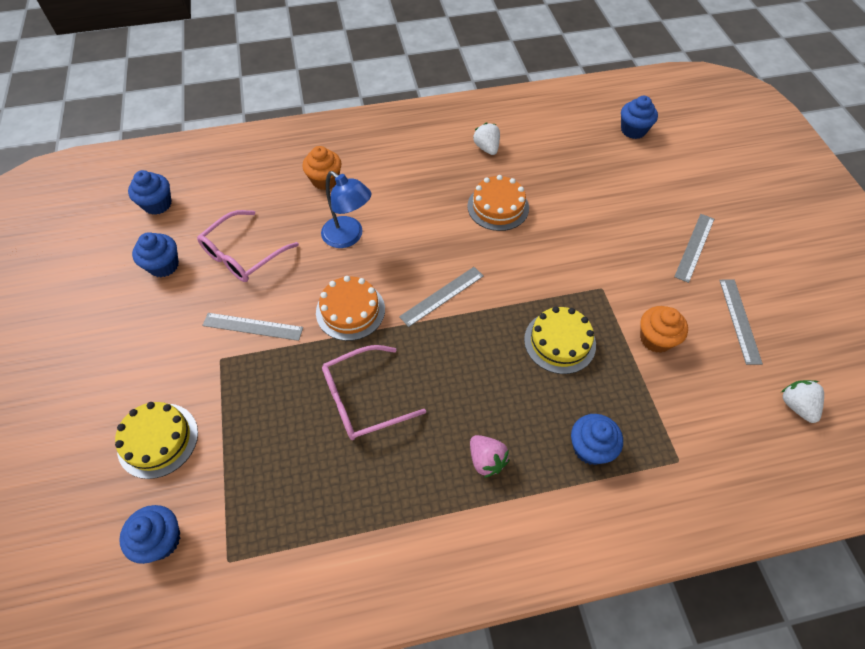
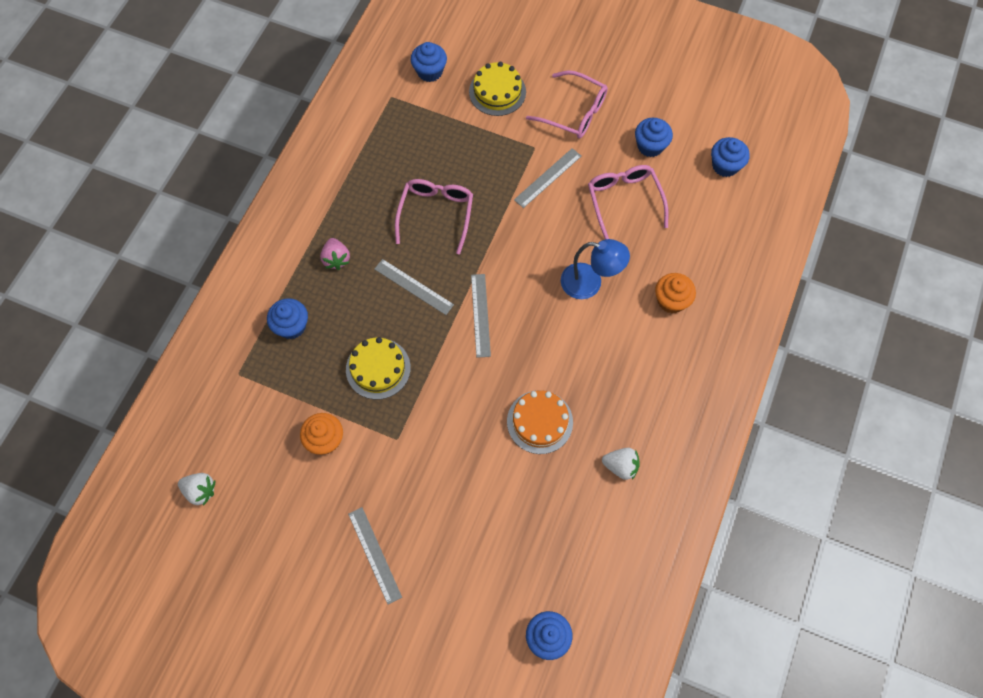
camera: 125 degrees right, 10 degrees up
(151, 349) = (573, 112): none -> pink glasses
(348, 237) = (590, 283): blue lamp -> blue lamp turned 150 degrees counterclockwise
(350, 310) = (515, 245): orange cake -> none
(486, 460) = (336, 259): pink strawberry -> pink strawberry turned 105 degrees counterclockwise
(739, 320) = (287, 520): grey ruler -> grey ruler (413, 286)

